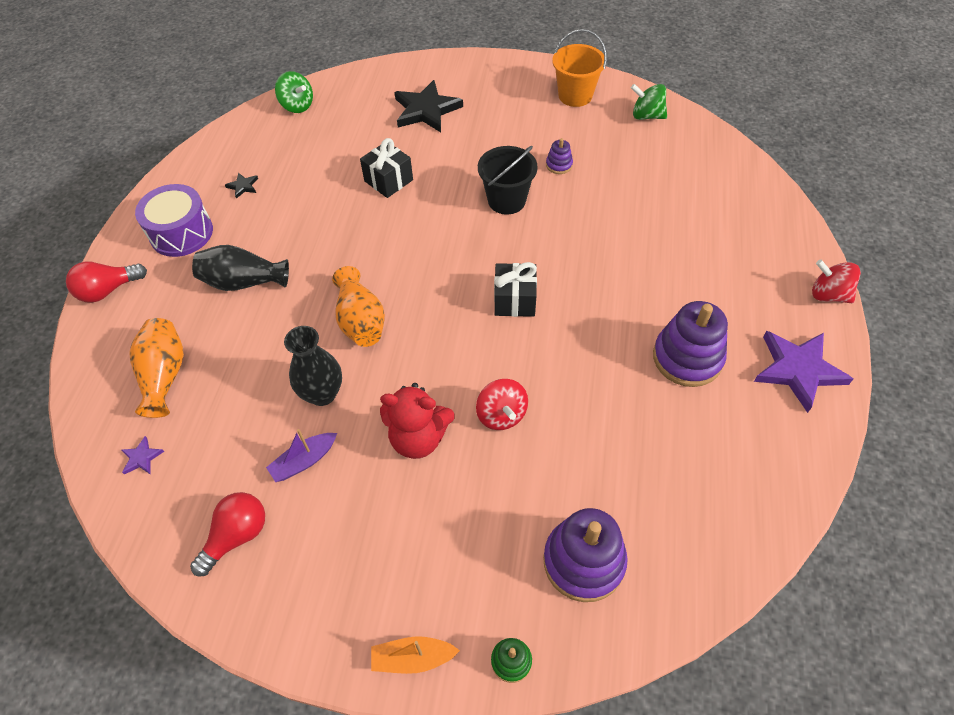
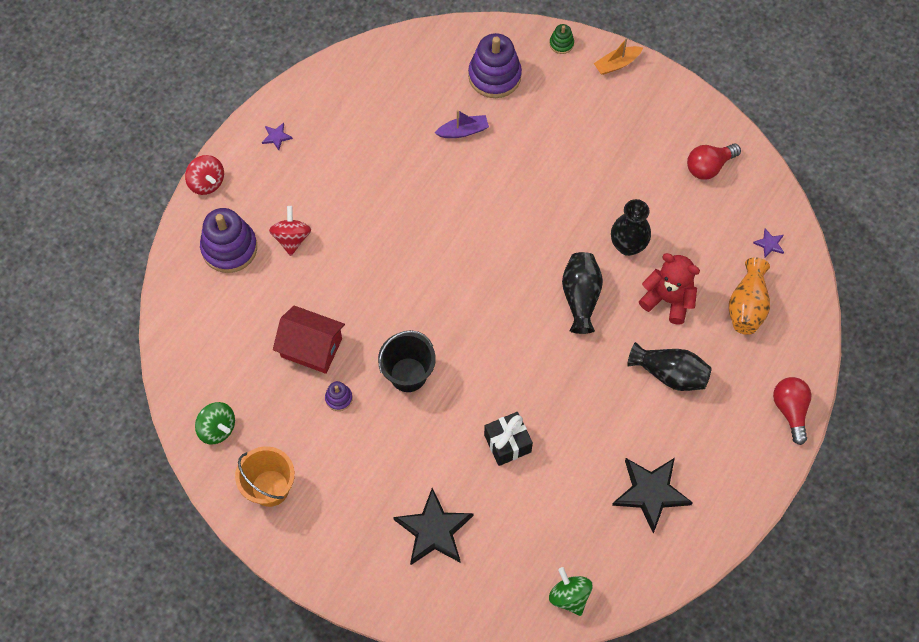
camera: 160 degrees left, 10 degrees up
(108, 290) = (790, 410): red light bulb -> red light bulb turned 90 degrees counterclockwise
(181, 233) = (718, 453): purple drum -> none
(243, 186) = (651, 492): black star -> black star, size x2.32
(304, 461) = (653, 200): purple boat -> purple boat (463, 131)
(361, 321) = (580, 297): orange vase -> black vase
(413, 658) = (617, 64): orange boat -> orange boat turned 135 degrees clockwise
(418, 438) = (568, 187): red teddy bear -> red teddy bear (668, 299)
(501, 415) = (503, 182): red spinning top -> red spinning top (292, 238)
(514, 300) = (450, 269): black gift -> none
(609, 192) = (311, 347): none -> red house
(687, 358) = (347, 174): purple stacking toy -> purple stacking toy (229, 248)
(798, 370) = (276, 137): purple star -> purple star, size x0.43

